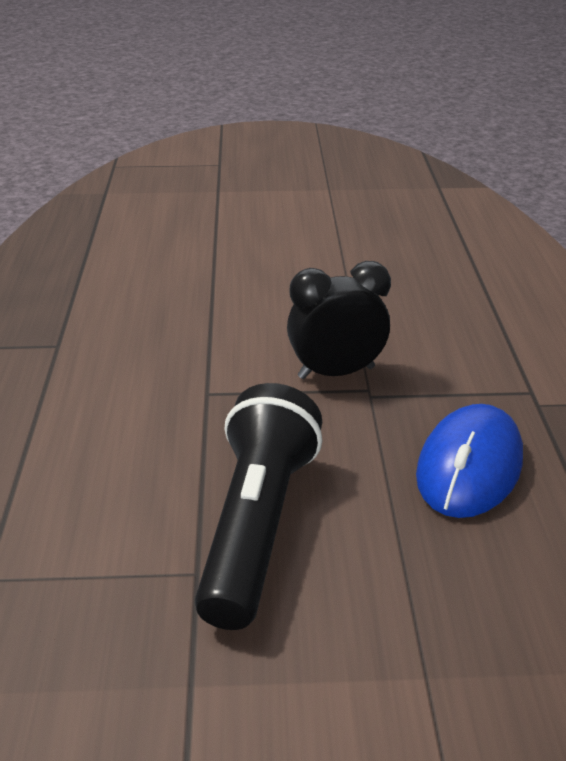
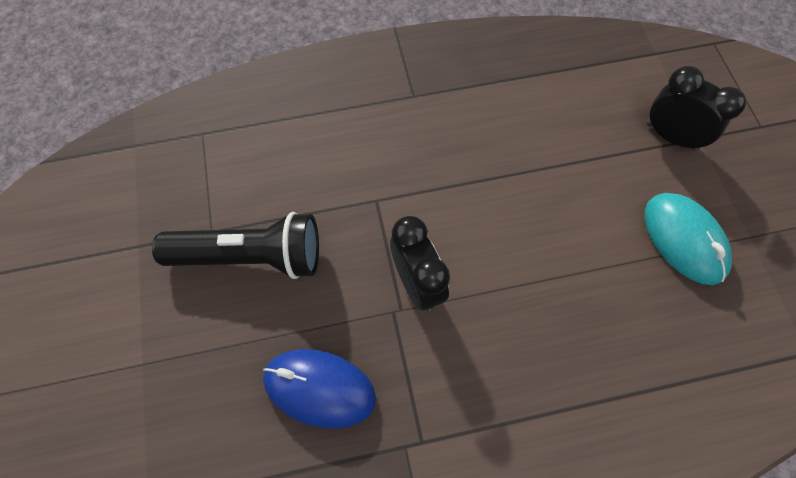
camera: 80 degrees right, 30 degrees up
(209, 202) = (671, 136): none -> black clock
(323, 215) = (684, 240): none -> turquoise mouse

